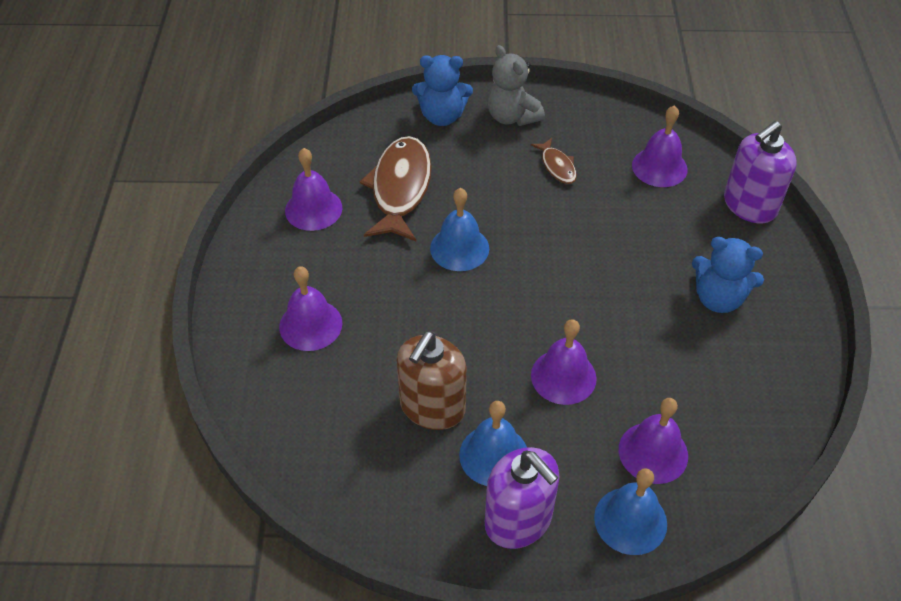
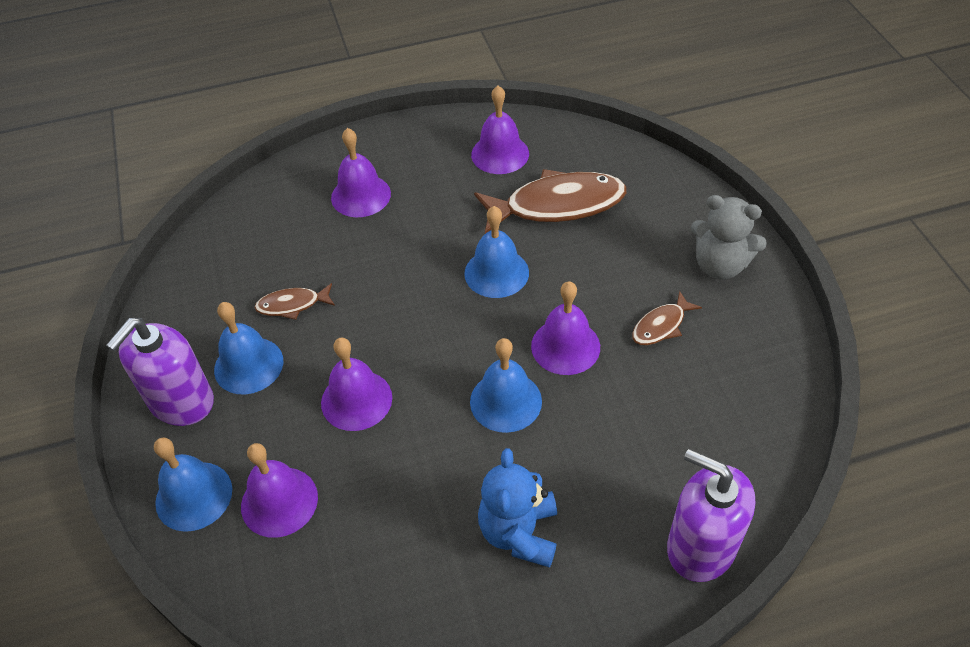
camera: 75 degrees right, 0 degrees up
(432, 407) = (292, 305): brown soap dispenser -> brown fish
(442, 116) = (683, 207): blue teddy bear -> none
(512, 116) = (720, 265): grey teddy bear -> grey teddy bear turned 105 degrees counterclockwise
(597, 276) = (505, 401): none -> blue bell
(659, 167) = (717, 429): purple bell -> purple bell (565, 346)

